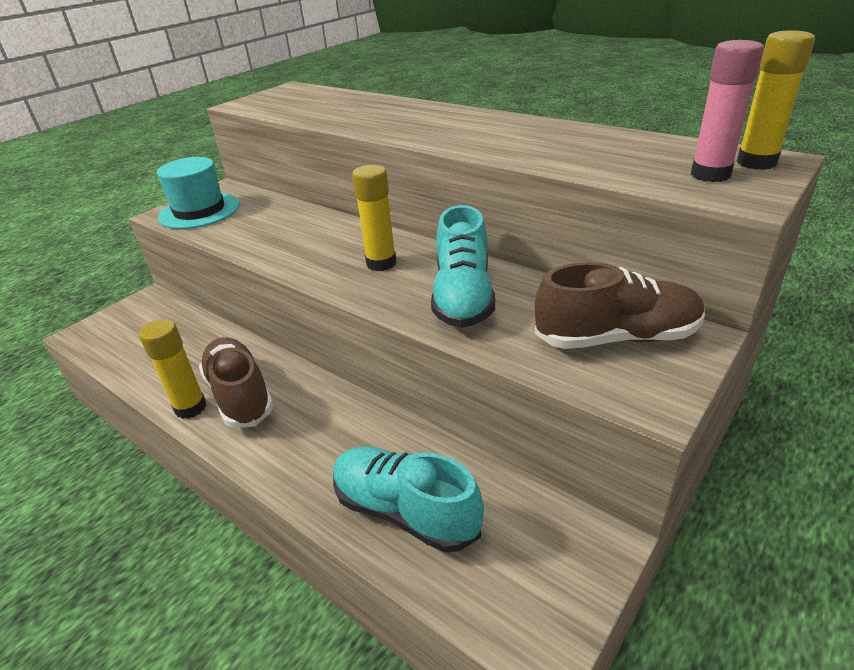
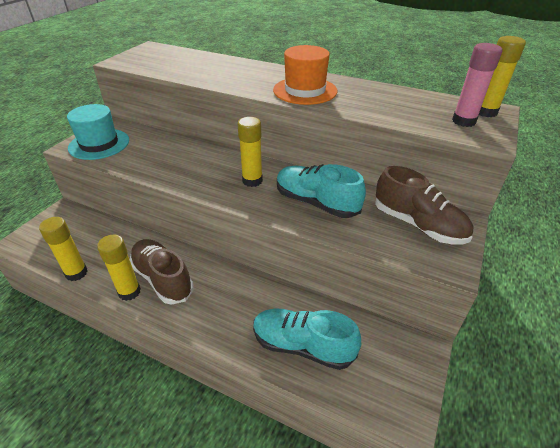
camera: 15 degrees left, 5 degrees up
(134, 377) = (76, 273): none -> yellow glue stick
(463, 297) = (316, 203): turquoise shoe -> turquoise shoe turned 135 degrees clockwise
(473, 135) = (305, 90): none -> orange hat
(616, 337) = (418, 225): brown shoe -> brown shoe turned 60 degrees clockwise

